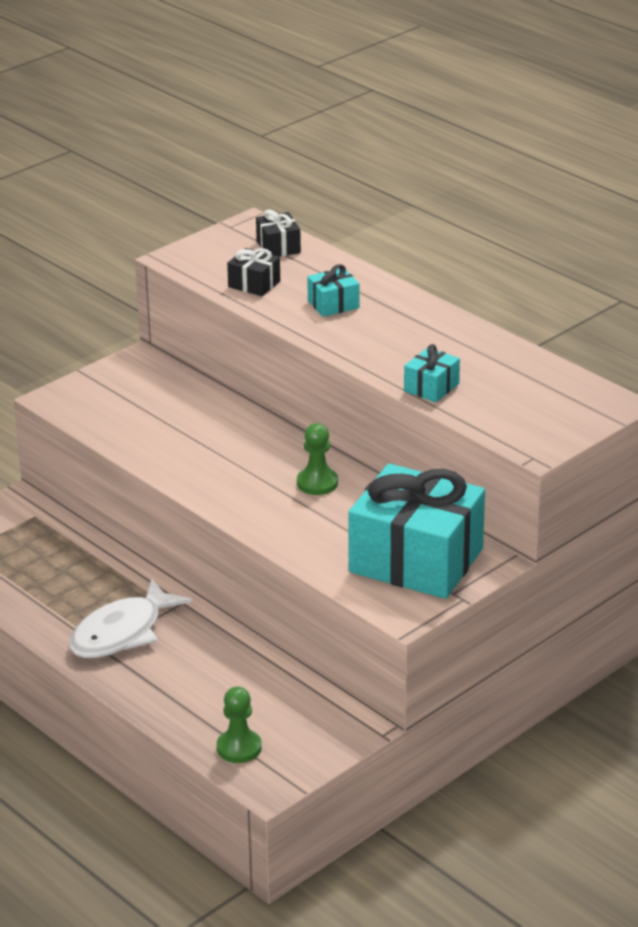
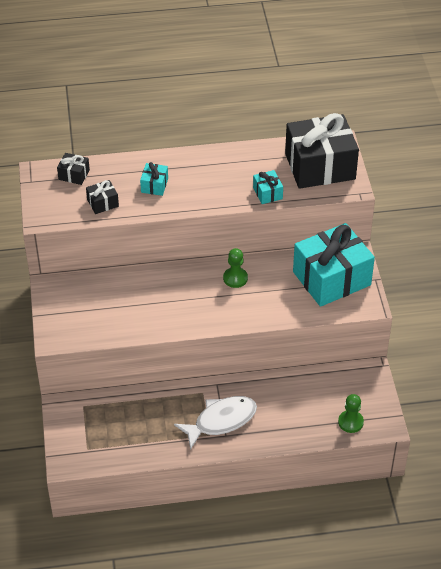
camera: 55 degrees left, 15 degrees up
(122, 633) = (221, 421): white fish -> white fish turned 105 degrees counterclockwise
(542, 406) = (320, 166): none -> black gift

